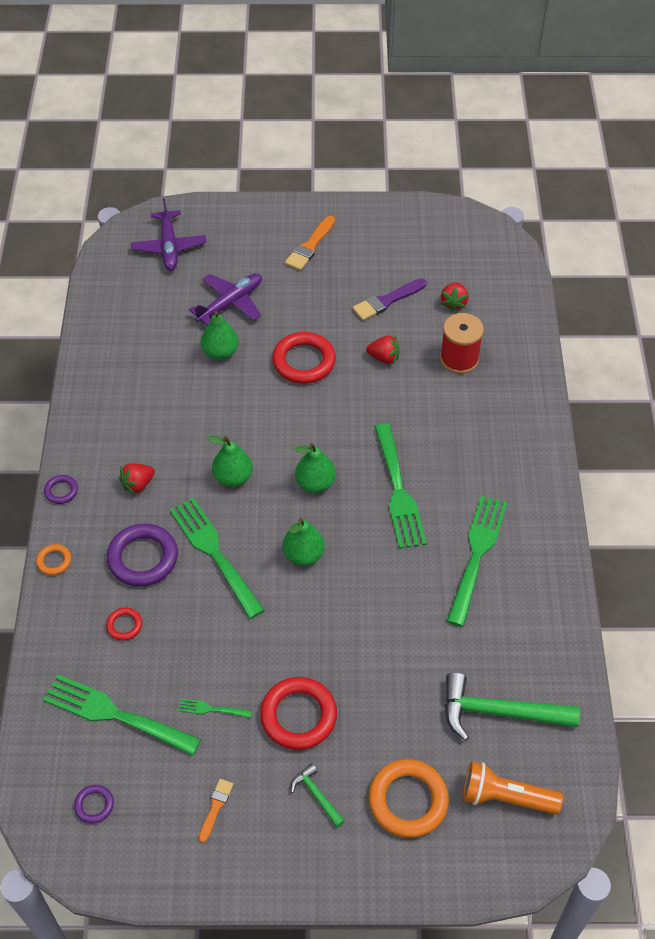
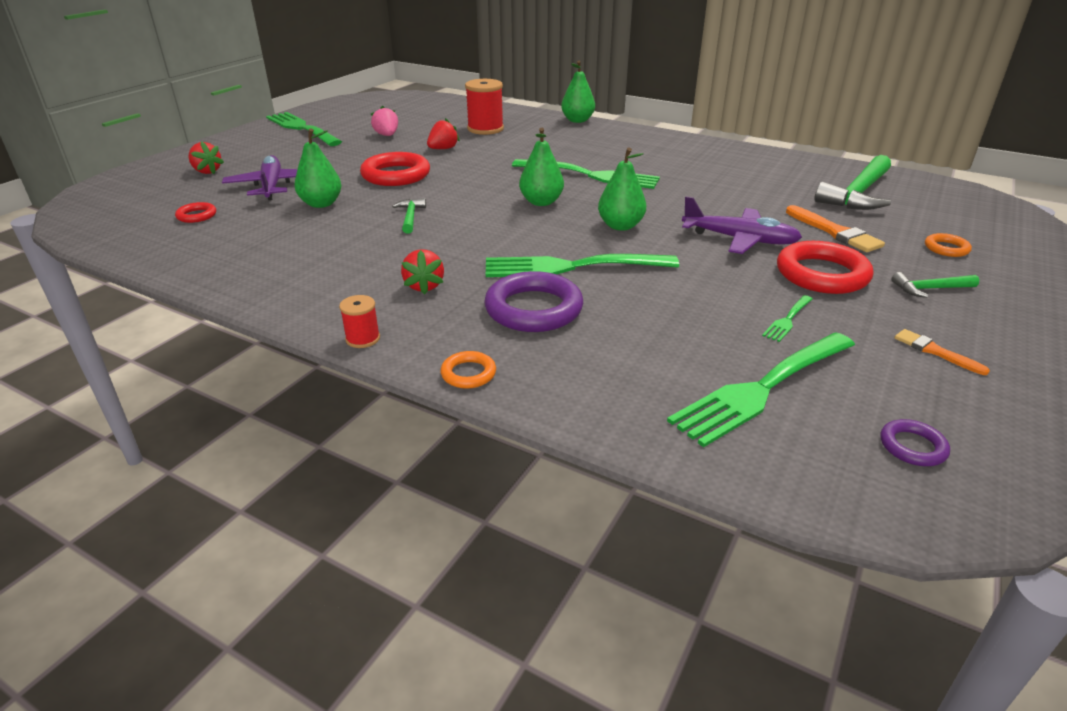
camera: 60 degrees left, 20 degrees down
(61, 491) = (363, 339): purple ring -> red spool
(124, 625) = (623, 346): red ring -> red ring (197, 216)
(169, 246) = (144, 195): purple plane -> purple plane (739, 239)
(233, 417) = (410, 217): none -> green hammer
(233, 477) = (485, 234): green pear -> green pear (577, 120)
(310, 246) = (275, 145): orange brush -> orange brush (835, 232)
(387, 301) = (387, 135): purple brush -> pink strawberry
(408, 800) = (946, 248): orange ring -> orange ring, size x0.49
(454, 303) = (429, 119): red strawberry -> red strawberry (207, 171)
(477, 554) = (687, 165): green fork -> green fork (302, 128)
(505, 797) = (950, 211): orange flashlight -> none

